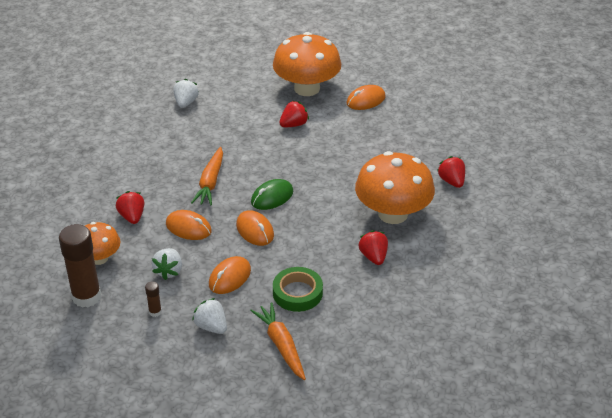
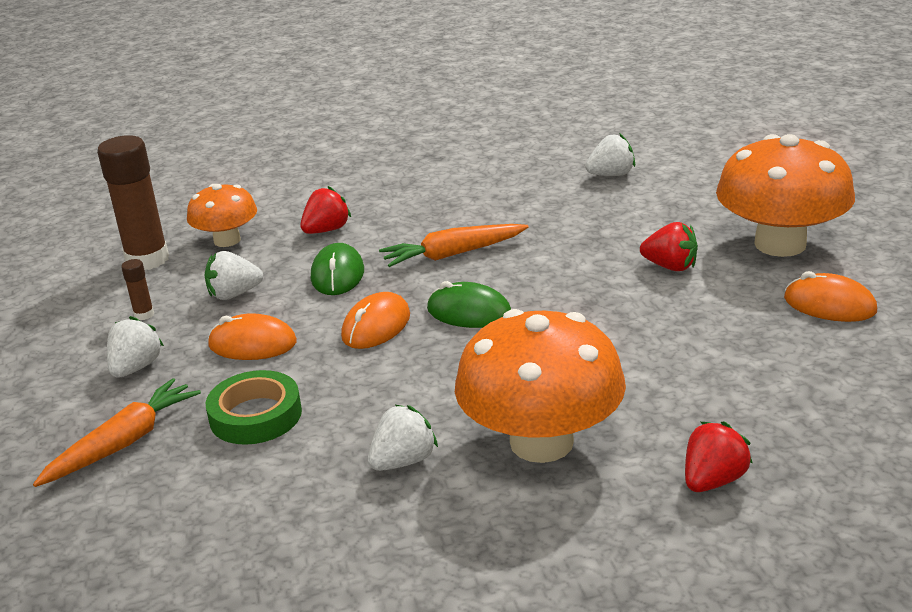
camera: 65 degrees right, 10 degrees down
(188, 228) = (337, 275): orange mouse -> green mouse
(373, 257) = (403, 461): red strawberry -> white strawberry

